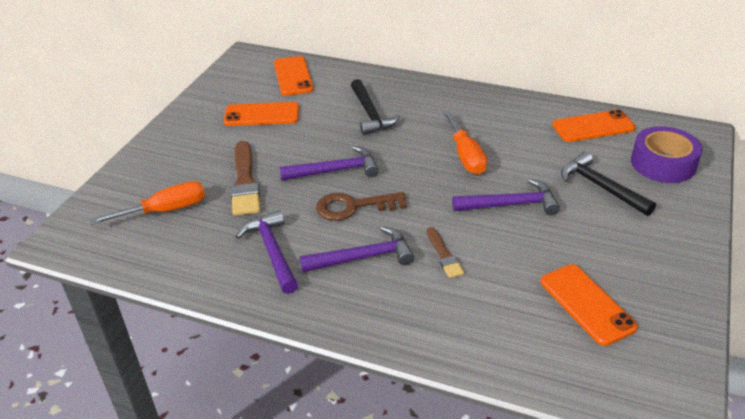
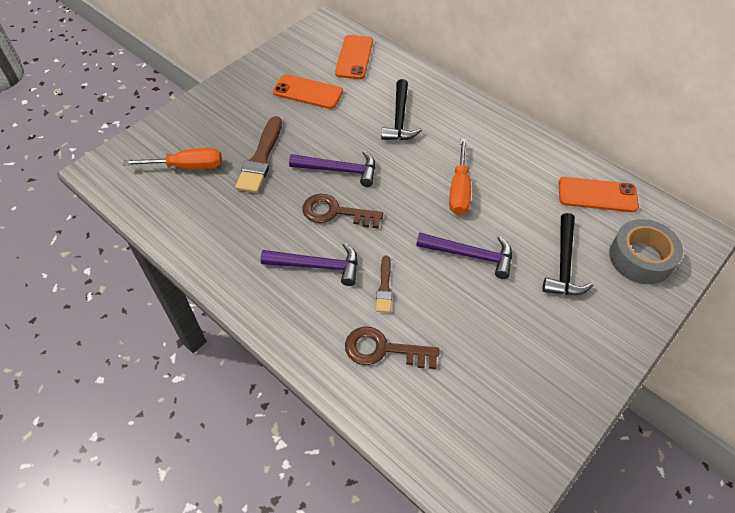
camera: 20 degrees right, 15 degrees up
(272, 251) = (249, 235): purple hammer -> none
(477, 308) = (383, 349): none -> brown key
(587, 304) = (479, 380): orange phone -> none
(600, 187) = (564, 264): black hammer -> black hammer turned 150 degrees counterclockwise
(663, 163) = (640, 258): purple tape -> grey tape

